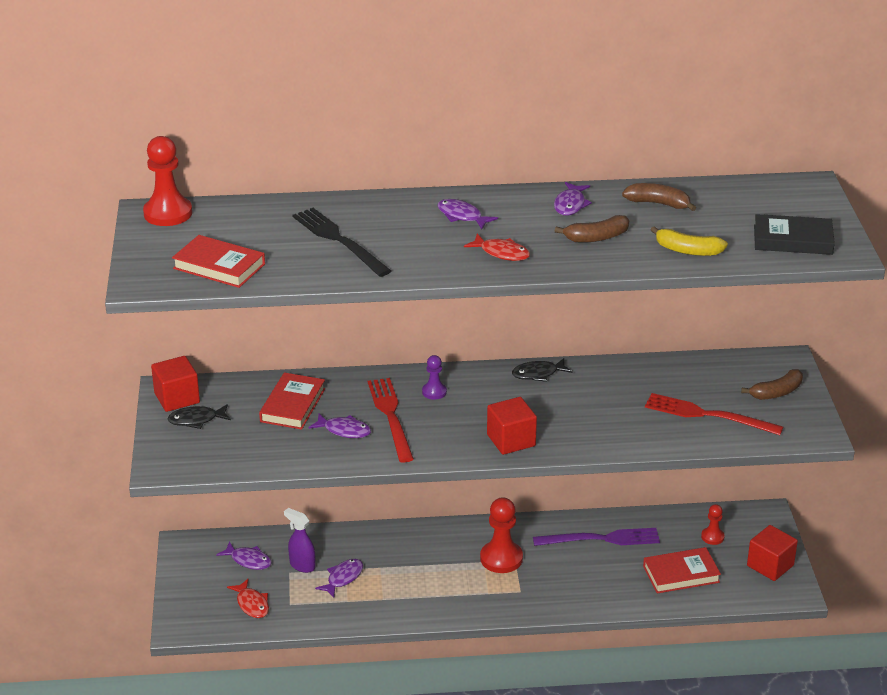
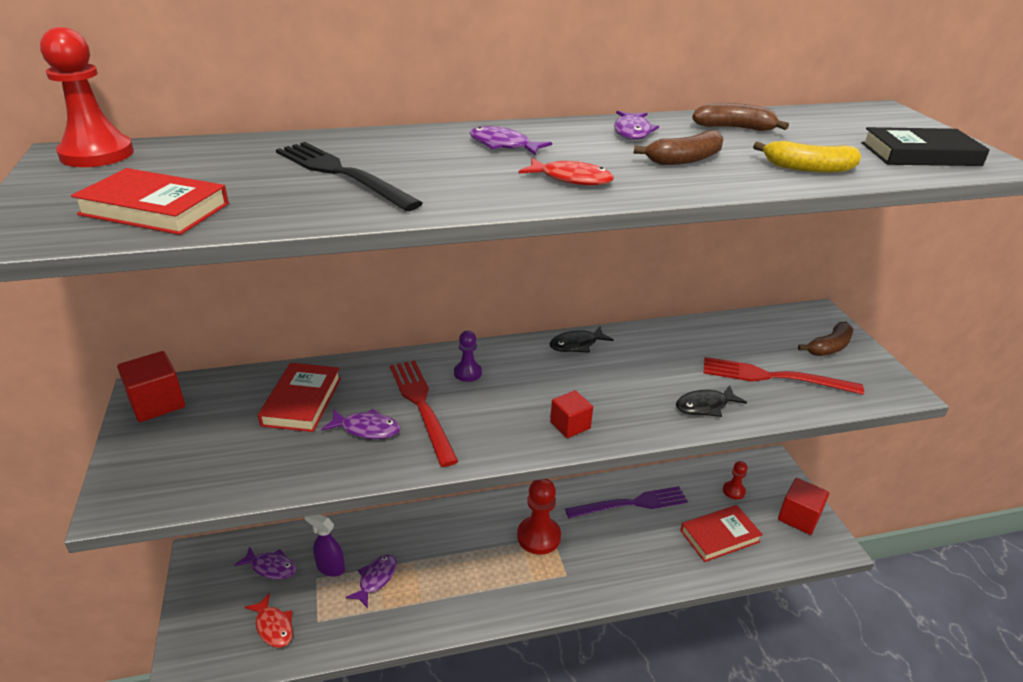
camera: 10 degrees left, 0 degrees up
(196, 420) = (178, 430): black fish -> black fish (705, 406)
(511, 440) = (570, 425): red cube -> red cube, size x0.66

